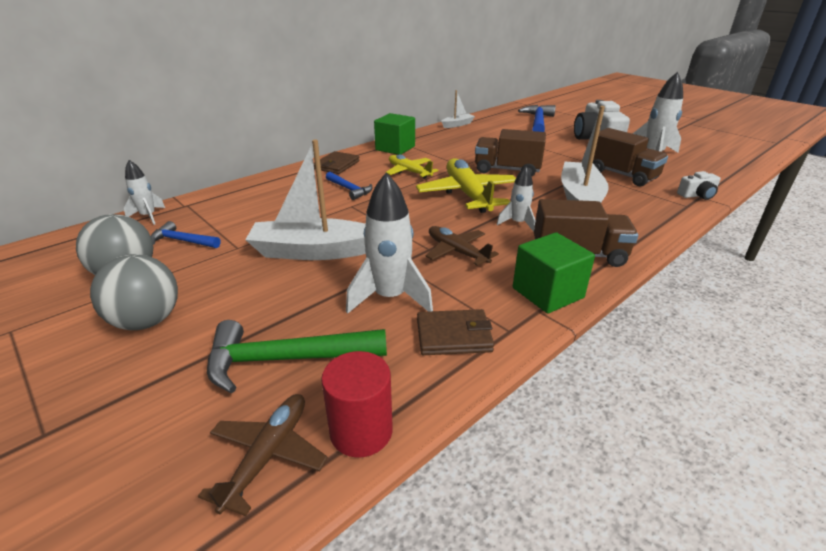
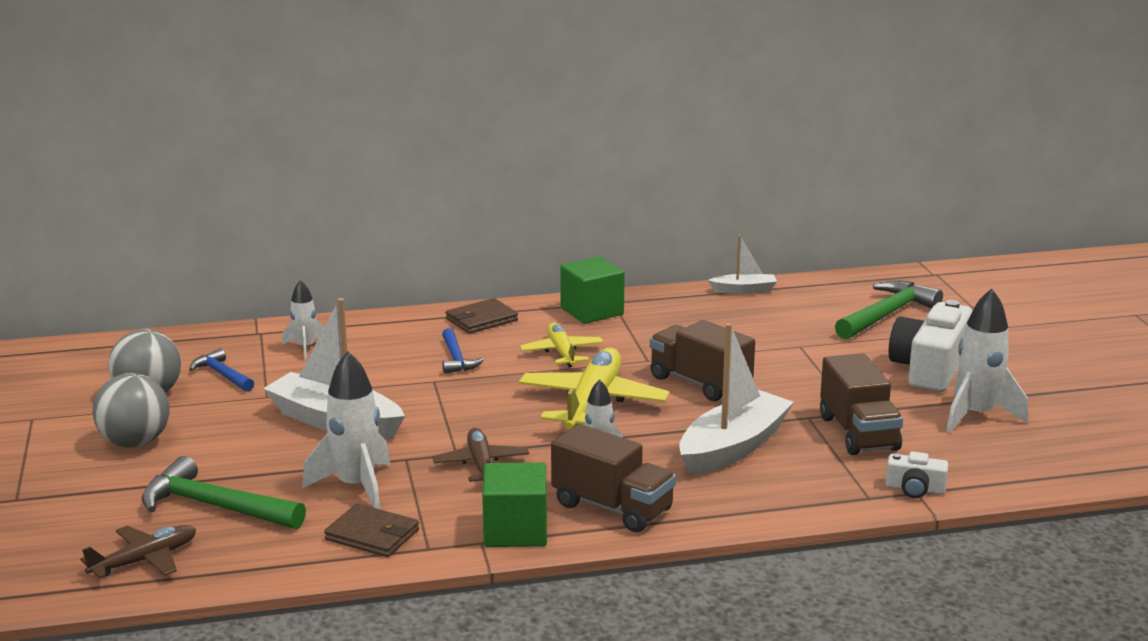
camera: 30 degrees right, 10 degrees down
(148, 216) = (212, 337): white rocket -> white rocket (305, 348)
(361, 431) = (220, 570): red cylinder -> none
(538, 122) = (887, 315): blue hammer -> green hammer

